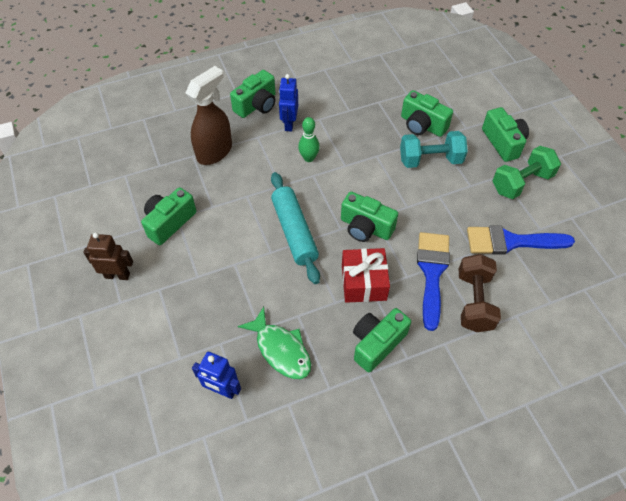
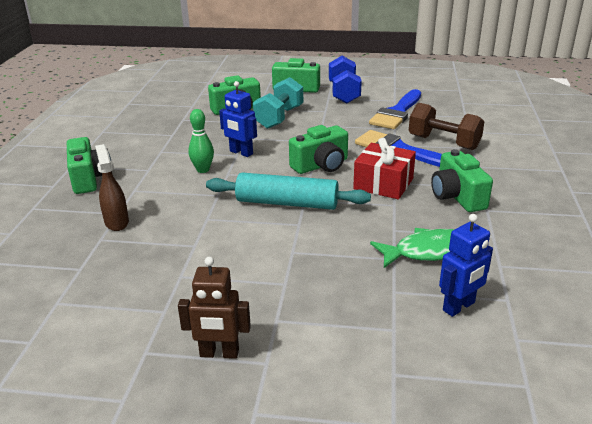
camera: 60 degrees left, 25 degrees down
(117, 275) = (219, 353): brown robot -> brown robot turned 120 degrees counterclockwise
(169, 222) = (181, 284): green camera -> none
(215, 152) = (116, 222): brown spray bottle -> brown spray bottle, size x0.62
(289, 124) = (143, 168): blue robot -> blue robot (241, 153)
(521, 183) = (344, 93): green dumbbell -> blue dumbbell

